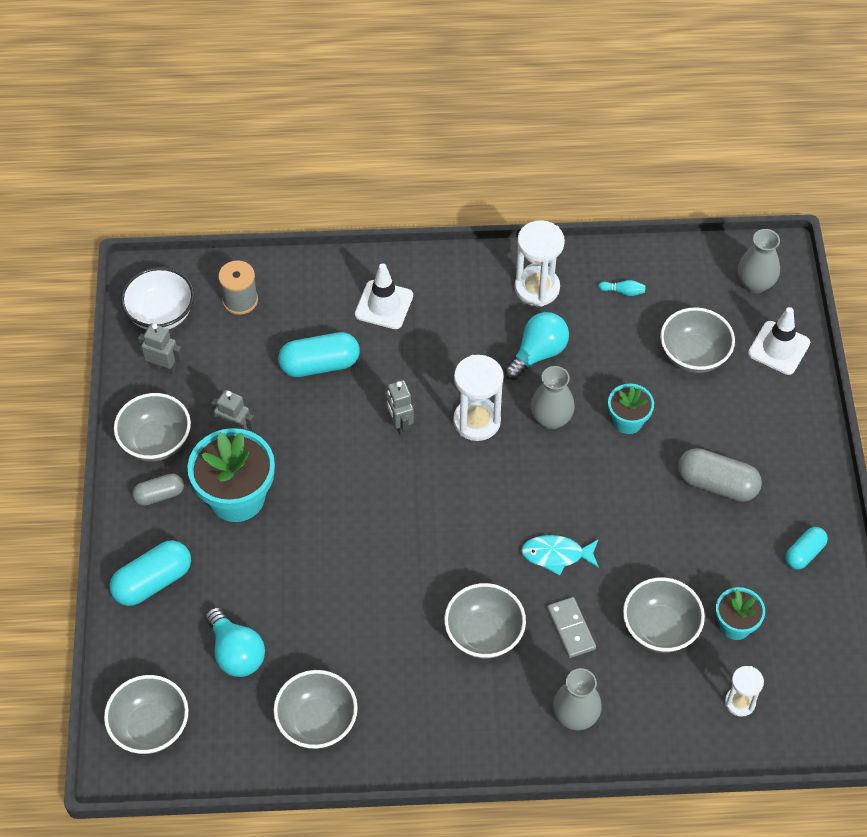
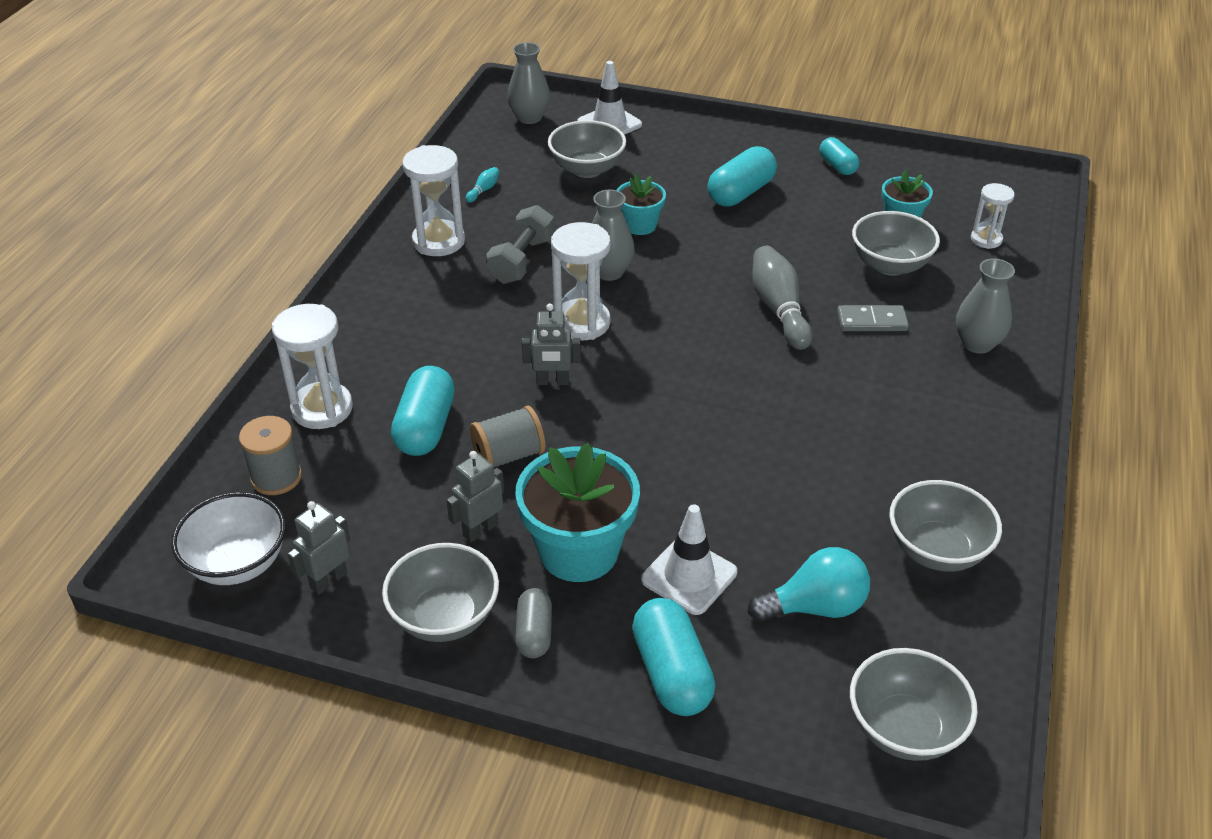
camera: 70 degrees left, 15 degrees down
(311, 424) = (508, 455): none -> grey spool
(314, 296) = (322, 409): none -> white hourglass
(384, 305) = (378, 354): white traffic cone -> white traffic cone (689, 576)
(484, 634) = (858, 383): grey bowl -> none
(538, 353) = (522, 260): turquoise light bulb -> grey dumbbell
(556, 555) = (779, 309): turquoise fish -> grey bowling pin
(717, 484) = (740, 193): grey capsule -> turquoise capsule

